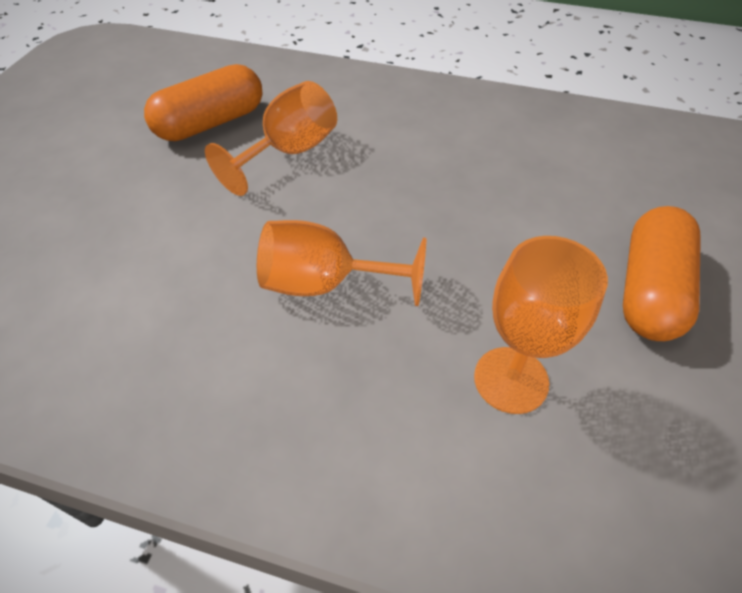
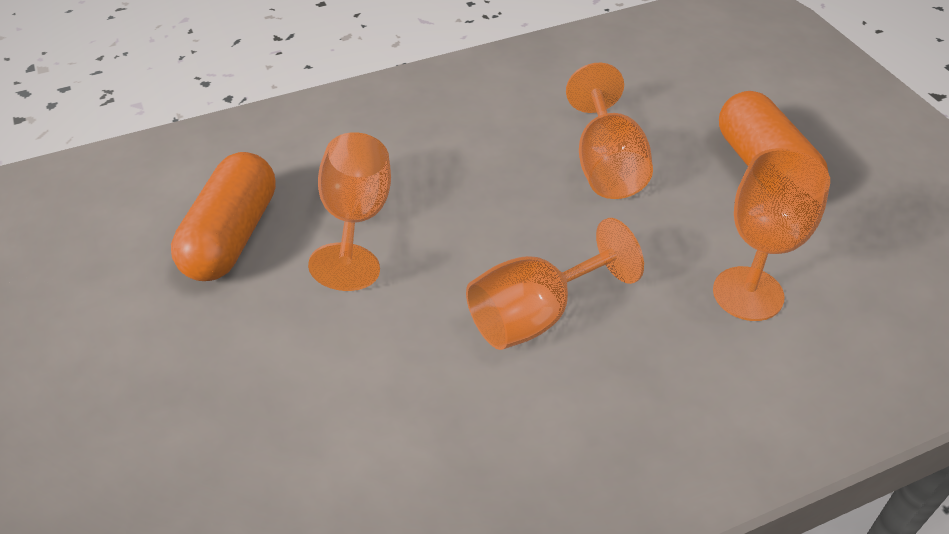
camera: 40 degrees left, 5 degrees down
(506, 211) = (606, 165): none -> orange goblet

